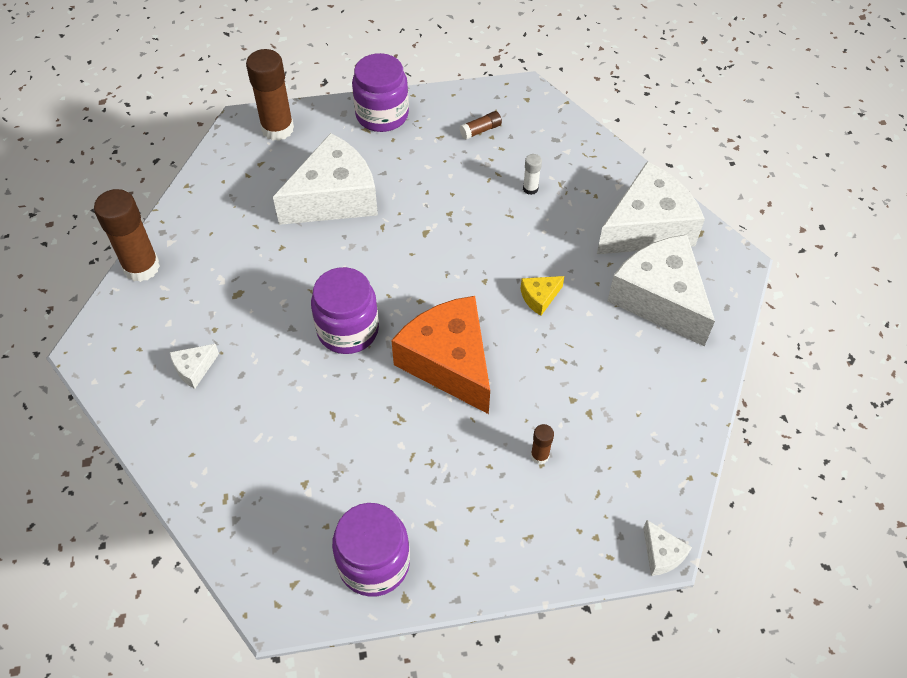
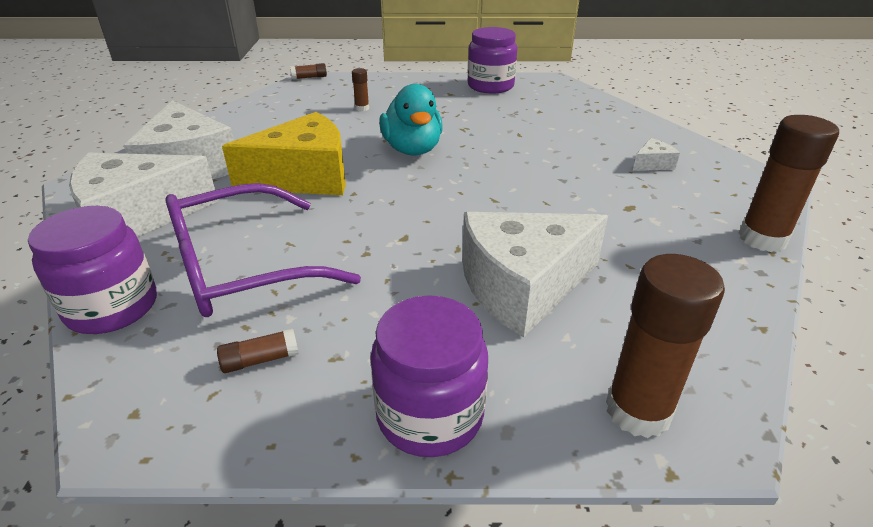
camera: 170 degrees left, 20 degrees down
(348, 330) = (505, 174): purple jar -> purple jar (112, 307)
(449, 362) = (412, 149): orange cheese -> turquoise duck
(530, 189) = (242, 268): white glue stick -> purple glasses
(539, 297) = (304, 177): yellow cheese -> yellow cheese, size x2.43
(661, 554) = (309, 77): white cheese -> brown glue stick

